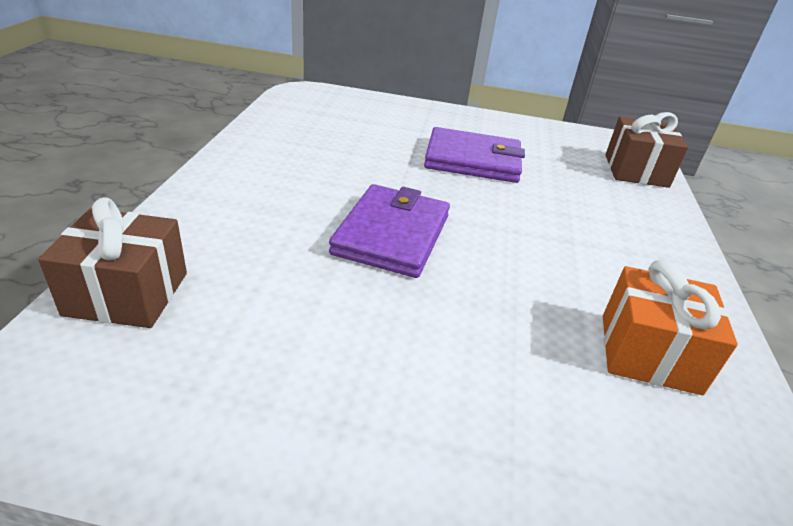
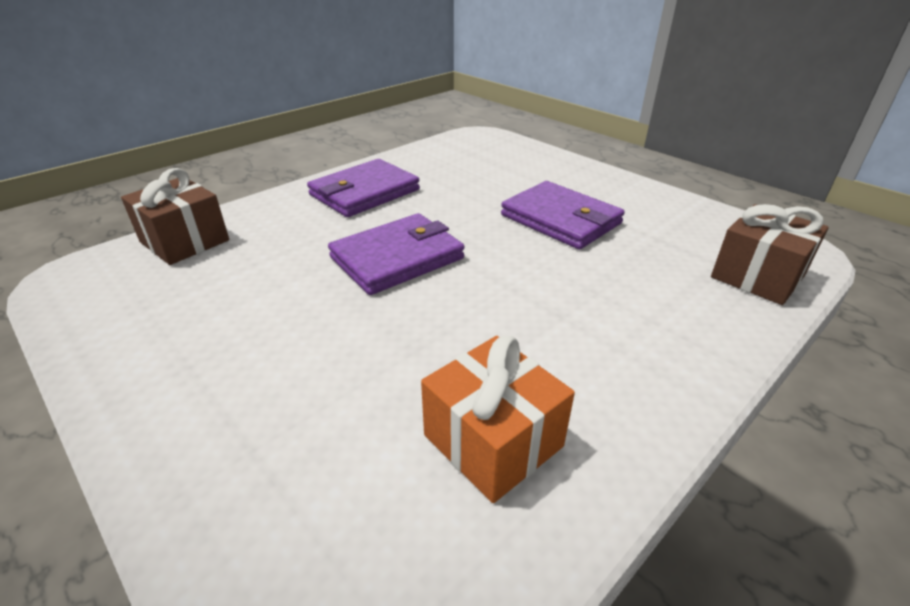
camera: 40 degrees right, 0 degrees up
(269, 177) = (364, 192): none -> purple wallet

